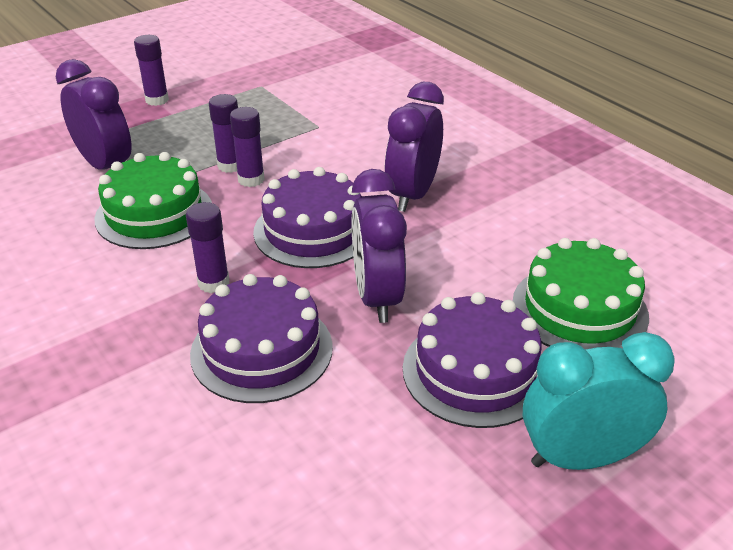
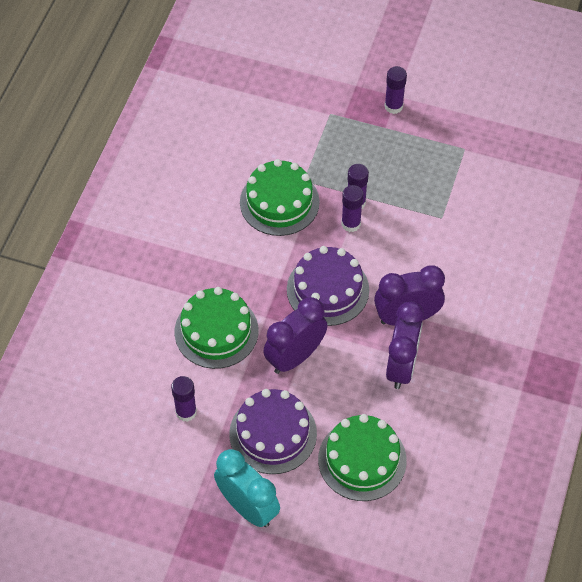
camera: 55 degrees right, 20 degrees up
(106, 166) = (302, 141): purple clock -> purple clock (401, 366)
(213, 283) = (246, 274): purple glue stick -> purple glue stick (186, 412)
(262, 350) = (216, 331): purple cake -> green cake

